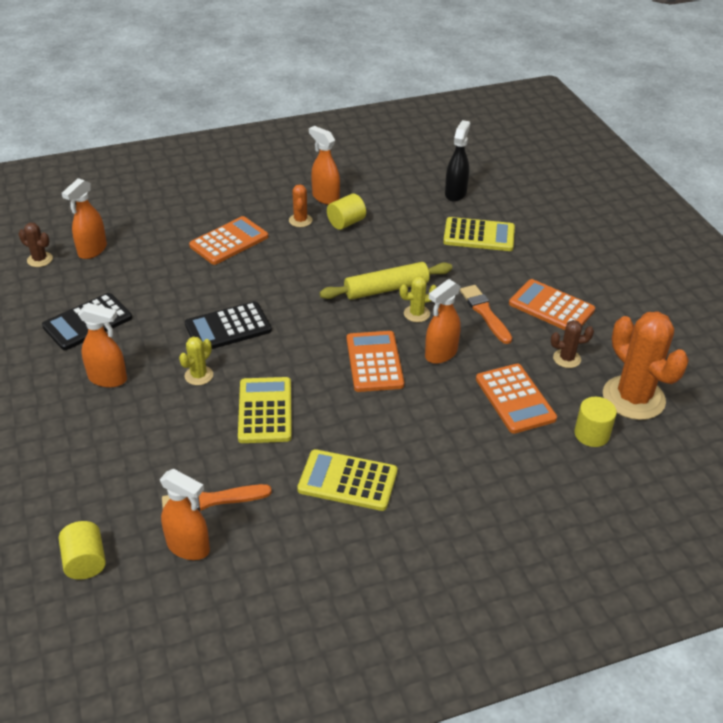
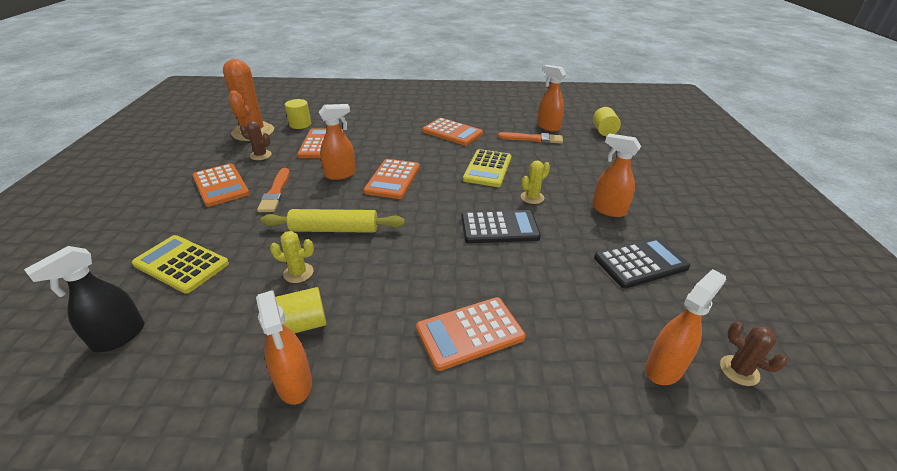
camera: 160 degrees left, 5 degrees down
(300, 220) = (359, 345): orange cactus -> none
(347, 481) = (452, 132): yellow calculator -> orange calculator
(416, 314) = (329, 203): yellow cactus -> yellow cactus (298, 273)

